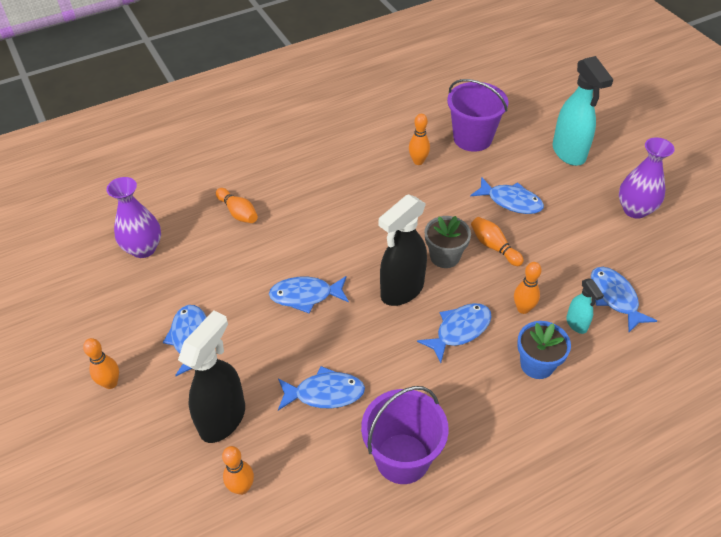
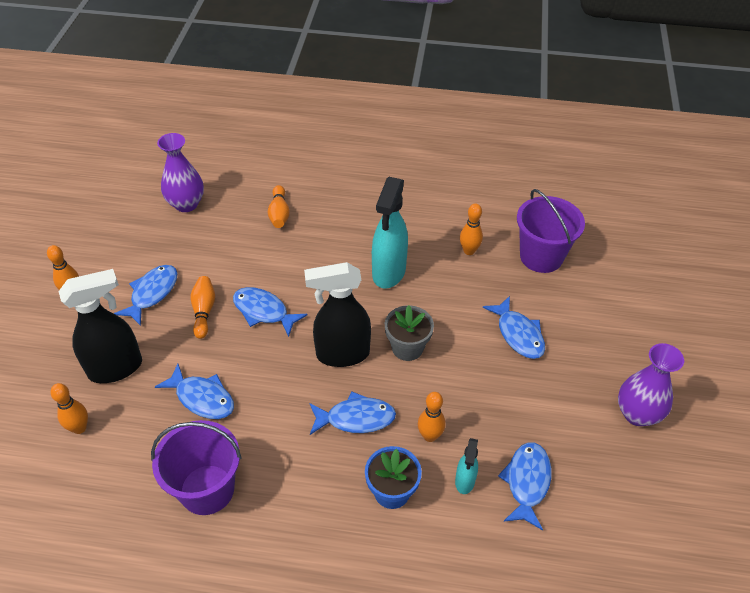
camera: 35 degrees right, 0 degrees up
(494, 247) = (460, 365): orange bowling pin -> orange bowling pin (204, 311)
(569, 153) = (624, 321): turquoise spray bottle -> turquoise spray bottle (388, 272)

